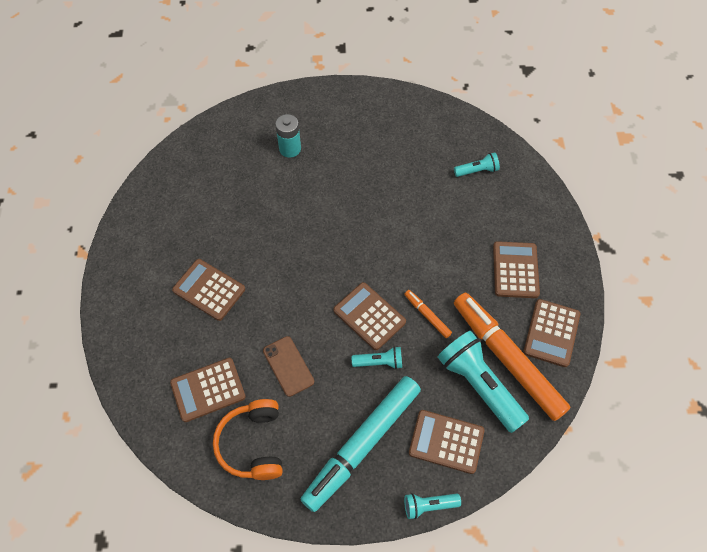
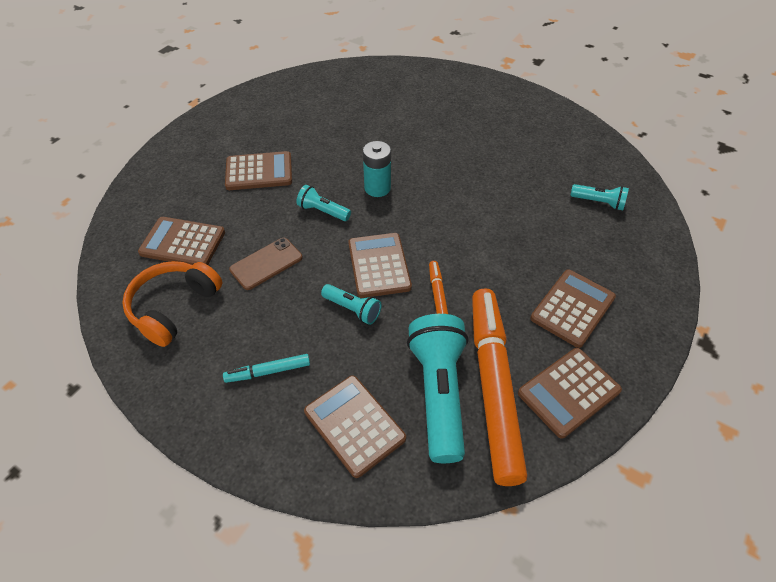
camera: 35 degrees right, 10 degrees down
(209, 290) = (259, 172): brown calculator -> brown calculator turned 105 degrees clockwise
(288, 366) = (266, 263): brown phone -> brown phone turned 45 degrees clockwise
(290, 149) = (425, 108): turquoise battery -> turquoise battery (377, 188)
(362, 444) = (268, 371): turquoise marker -> turquoise marker, size x0.42
(429, 505) = (279, 476): turquoise flashlight -> turquoise flashlight (323, 211)

